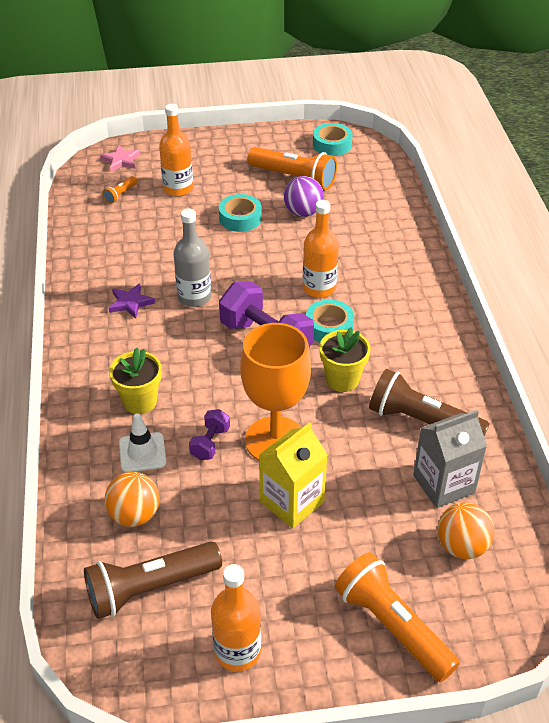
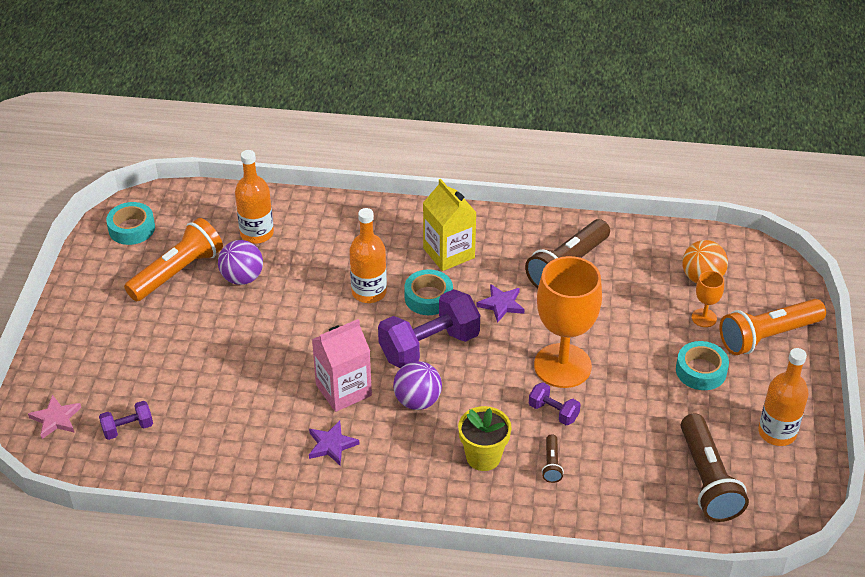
camera: 75 degrees left, 0 degrees up
(120, 194) = (128, 428): orange flashlight -> purple dumbbell
(134, 515) = (626, 480): orange ball -> none
(142, 452) = (551, 464): white traffic cone -> brown flashlight
(178, 188) = (144, 373): orange bottle -> orange bottle (257, 233)
(194, 297) = (343, 390): grey bottle -> pink carton
(196, 345) = (417, 401): none -> purple ball
(240, 218) = (227, 330): turquoise tape -> turquoise tape (701, 371)
(292, 502) = (635, 369): yellow carton -> yellow carton (449, 253)
(342, 380) = (501, 304): yellow flower pot -> purple star
(396, 556) = (704, 318): none -> orange goblet
(444, 484) = (638, 271): grey carton -> none

